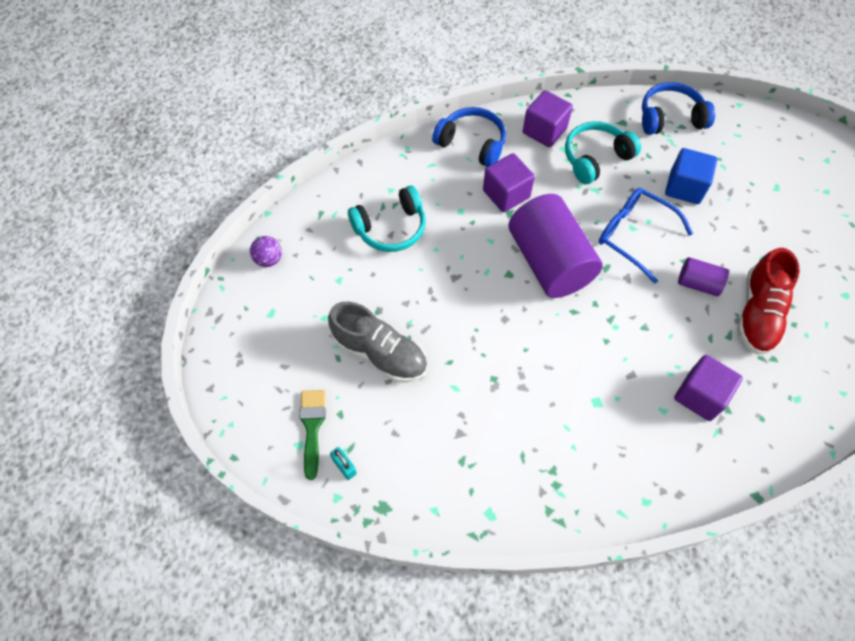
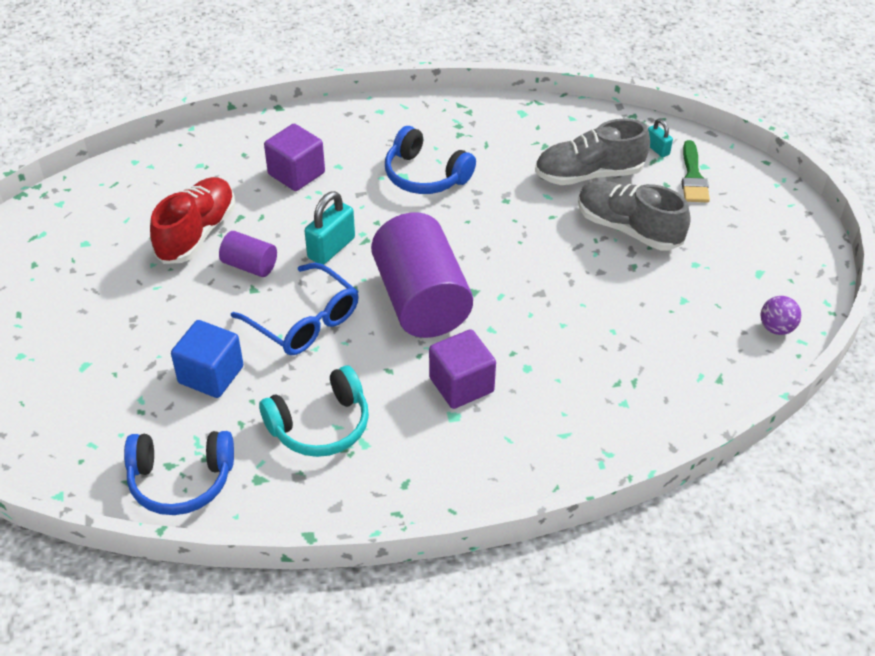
camera: 175 degrees left, 15 degrees down
(391, 228) = (622, 353): turquoise headphones -> none
(415, 421) = (589, 174): none -> grey shoe
(472, 144) = (501, 462): blue headphones -> blue headphones (425, 175)
(544, 131) = (385, 474): purple cube -> none
(637, 307) = (331, 248): none -> turquoise padlock

